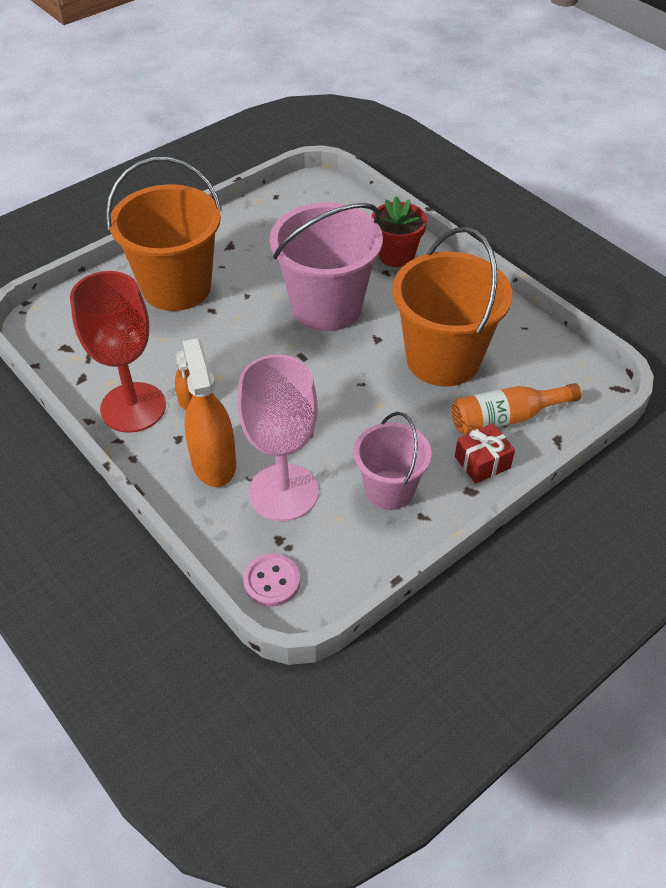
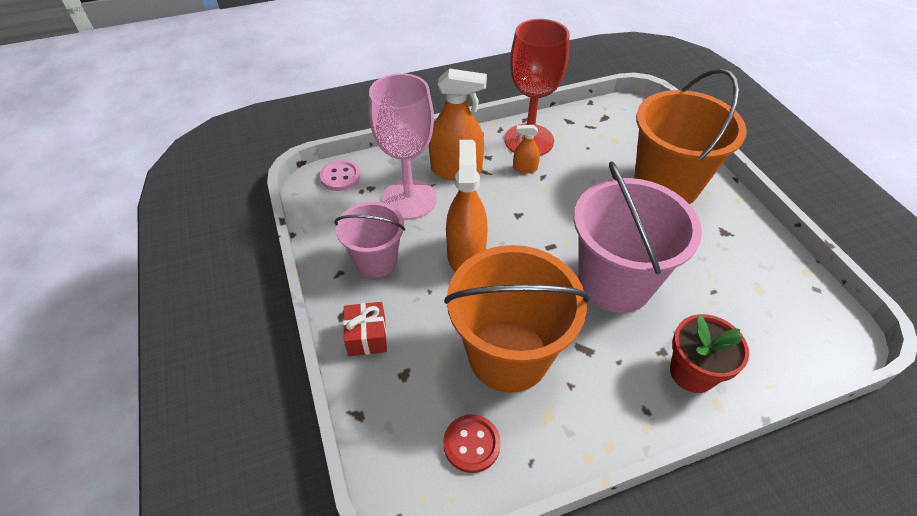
camera: 110 degrees right, 0 degrees up
(344, 417) = (466, 255): none -> orange spray bottle
(506, 418) = (407, 380): orange bottle -> none
(533, 362) = (471, 444): none -> red button

